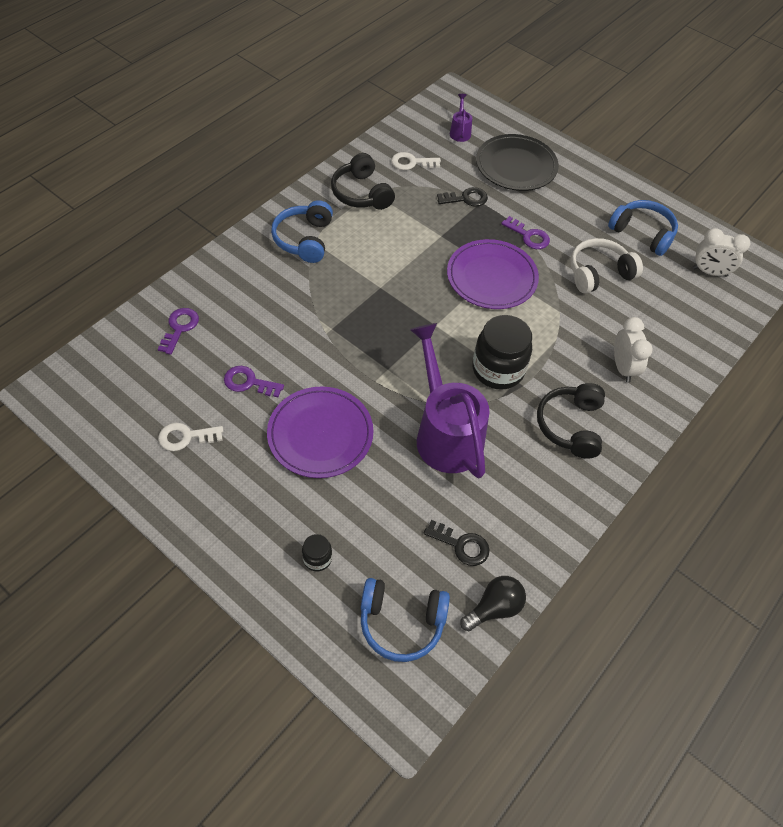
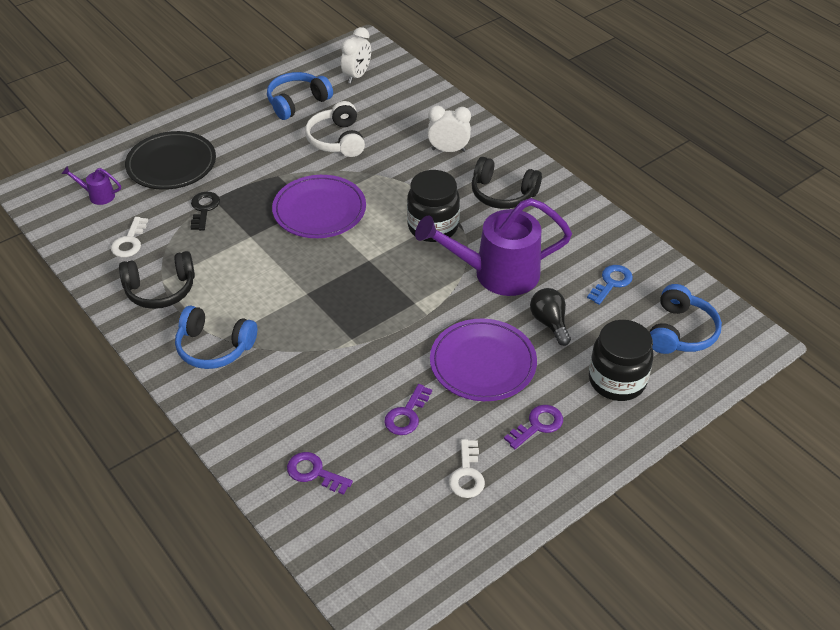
camera: 75 degrees left, 10 degrees down
(317, 558) = (617, 380): black jar -> black jar, size x2.14
(461, 545) = (611, 282): black key -> blue key
(494, 608) = (669, 273): black light bulb -> black light bulb (549, 323)
(529, 236) = (274, 175): purple key -> purple key (537, 425)

